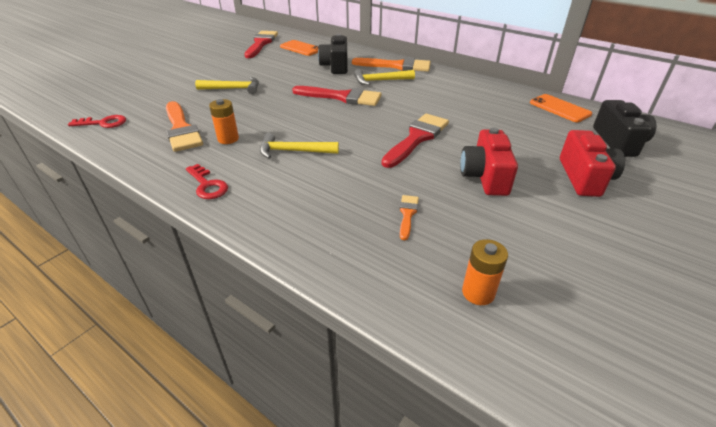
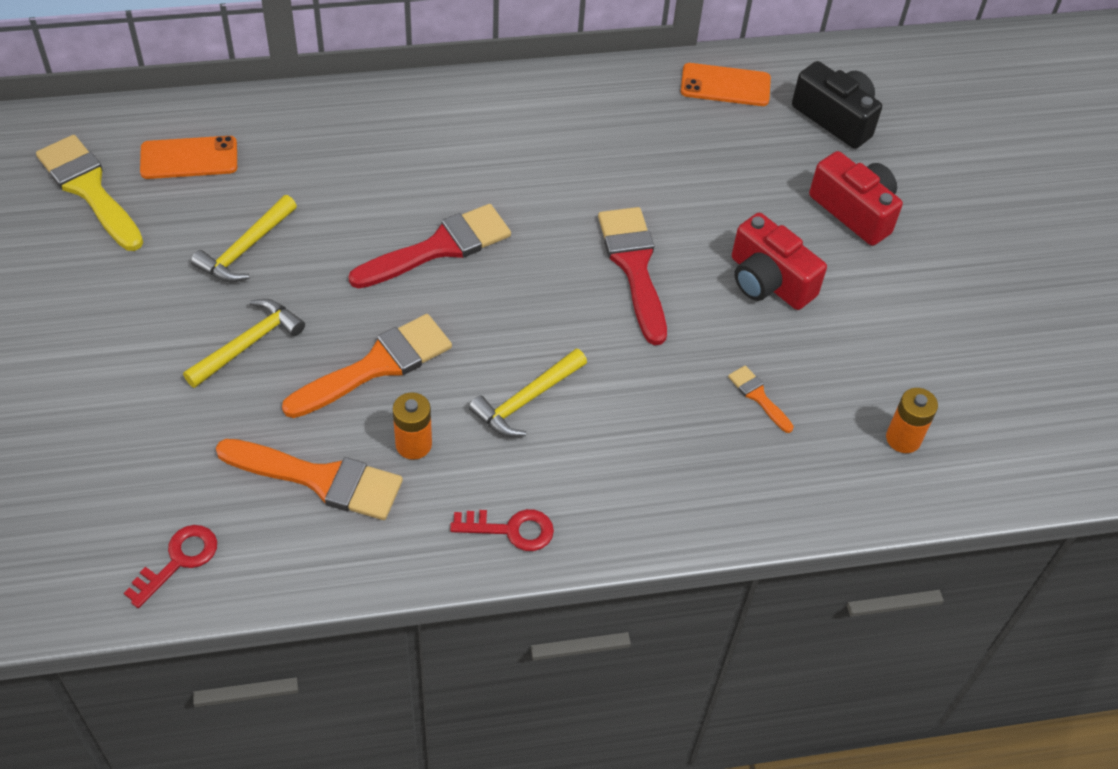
camera: 50 degrees left, 15 degrees up
(261, 43) = (89, 189): red brush -> yellow brush
(335, 66) = (324, 174): black camera -> none
(380, 81) = (441, 169): yellow hammer -> yellow hammer (245, 249)
(397, 66) = (417, 111): orange brush -> orange brush (377, 365)

